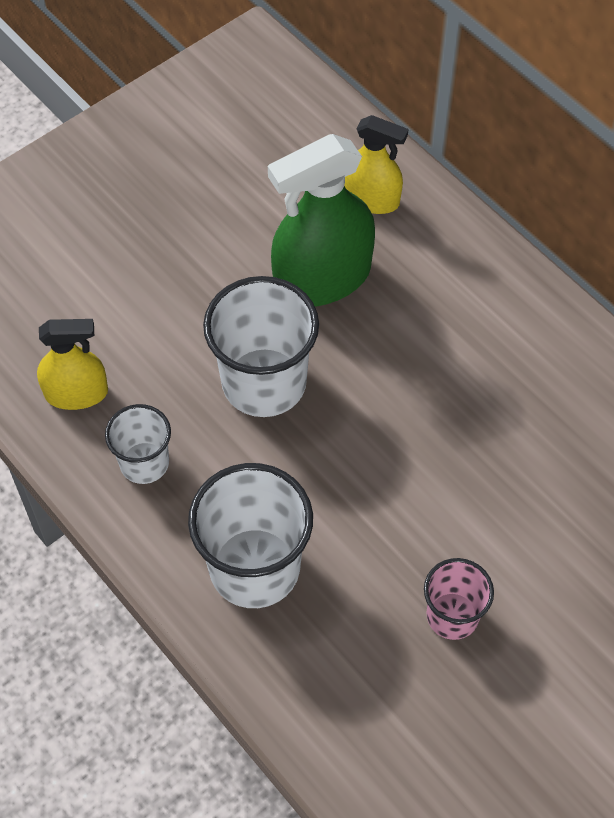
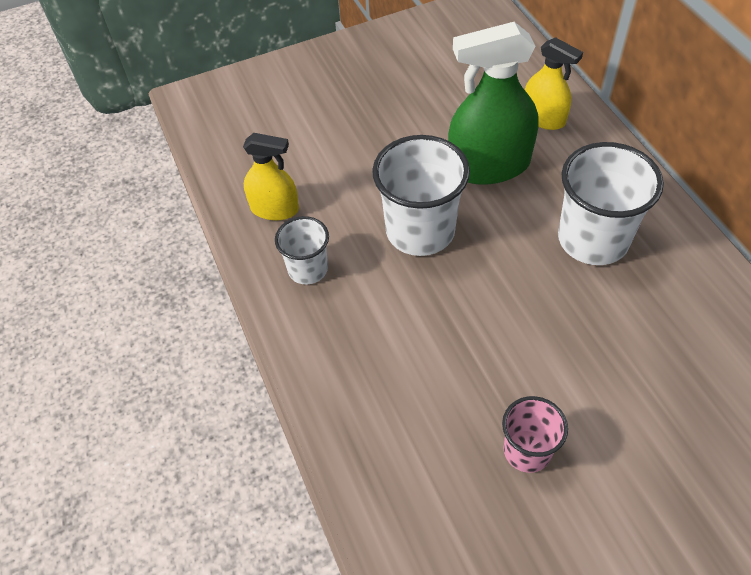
camera: 20 degrees right, 5 degrees down
(254, 568) = (368, 369): white cup -> white cup (593, 239)

